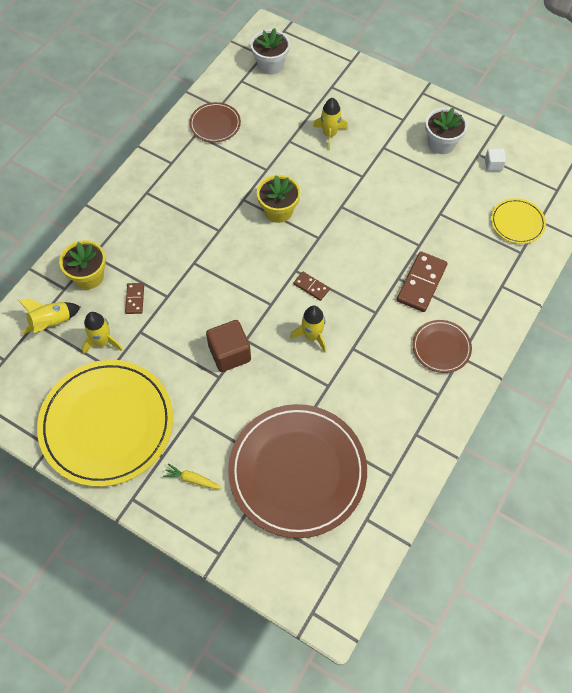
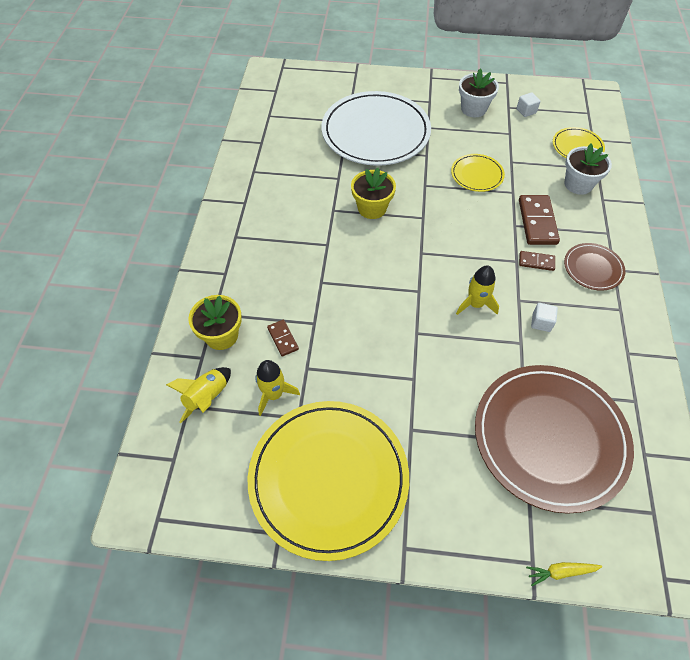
camera: 25 degrees left, 5 degrees down
(192, 479) = (454, 495): yellow carrot -> yellow carrot (561, 572)
(215, 124) = (267, 157): brown plate -> none
(229, 353) = (410, 352): brown cube -> none
(270, 65) = (287, 95): white flower pot -> white flower pot (578, 184)
(311, 287) = (445, 261): brown domino -> brown domino (536, 262)
(329, 134) = (375, 132): yellow rocket -> white plate
(358, 376) = (541, 322): none -> white cube
(397, 214) = (477, 175): none -> yellow plate

